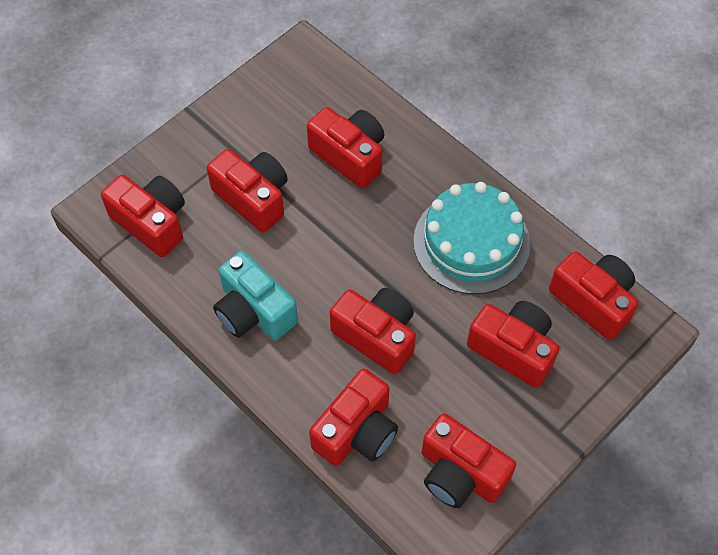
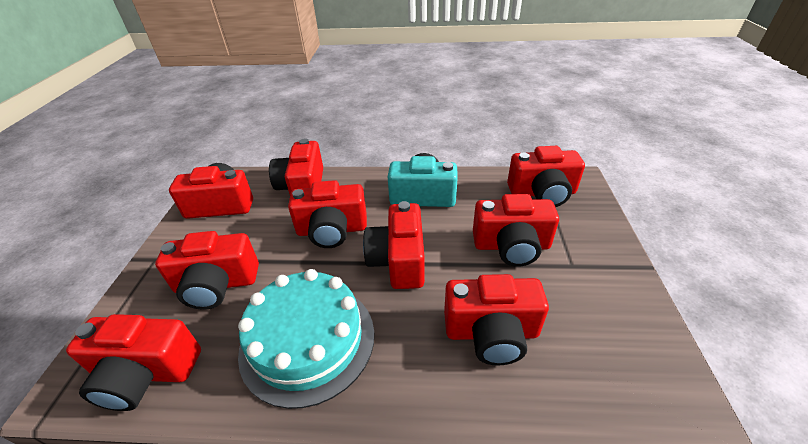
camera: 140 degrees right, 20 degrees down
(351, 256) = (398, 260): none -> red camera

